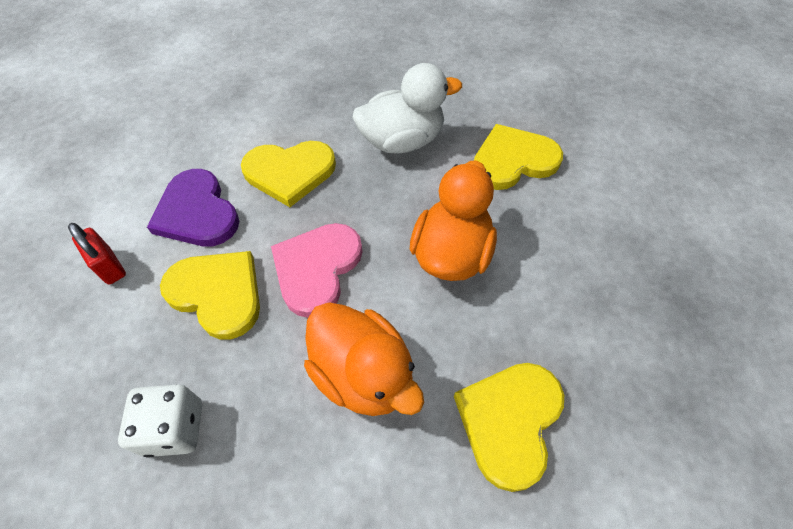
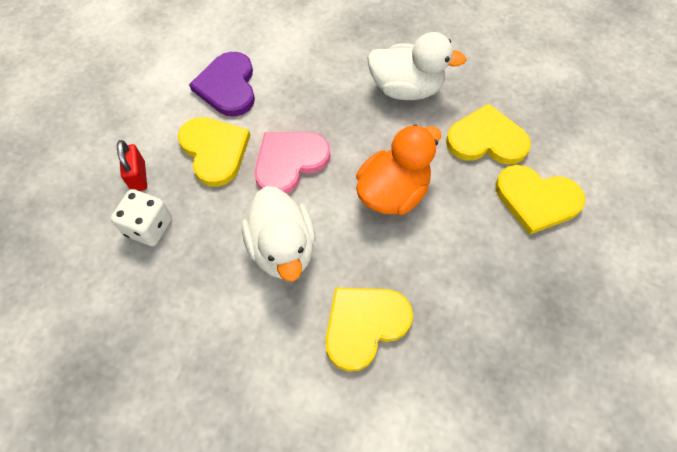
camera: 25 degrees right, 5 degrees up
(109, 266) = (154, 102): red padlock -> red padlock (138, 176)
(289, 172) = (307, 81): yellow heart -> yellow heart (536, 199)
(363, 374) = (283, 248): orange duck -> white duck

